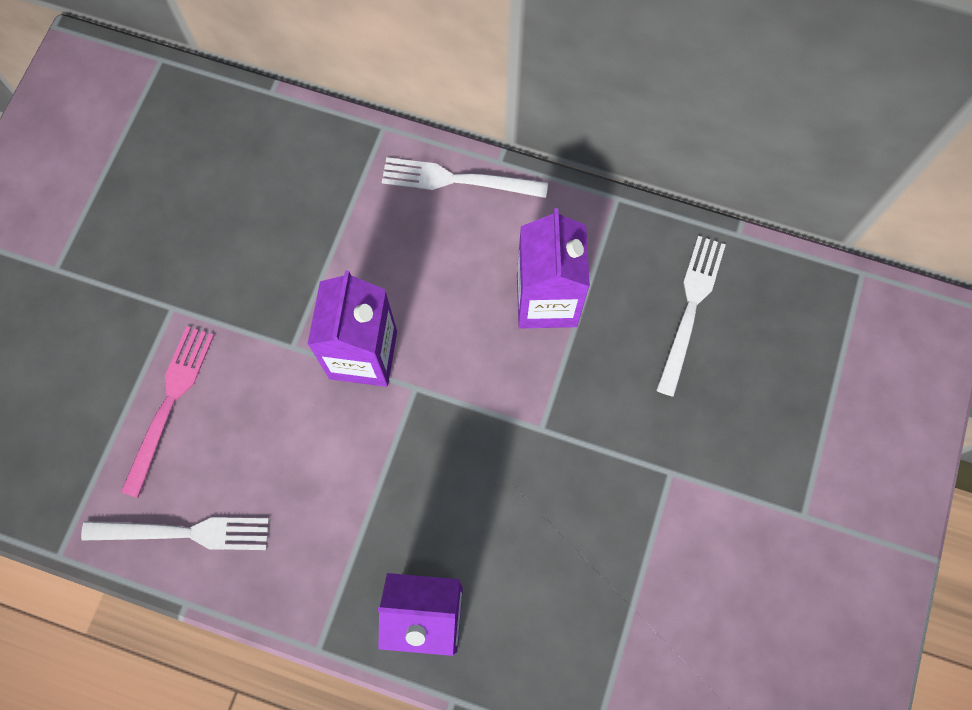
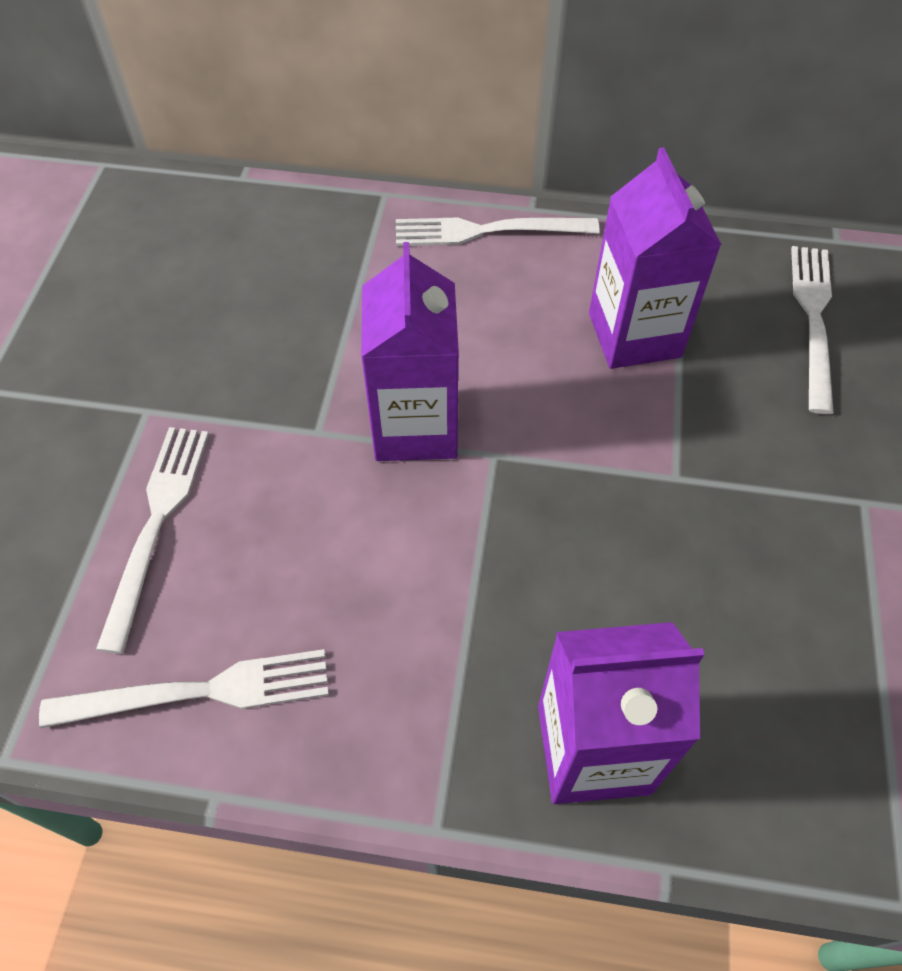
camera: 10 degrees left, 15 degrees down
(169, 404) = (156, 525): pink fork -> white fork

